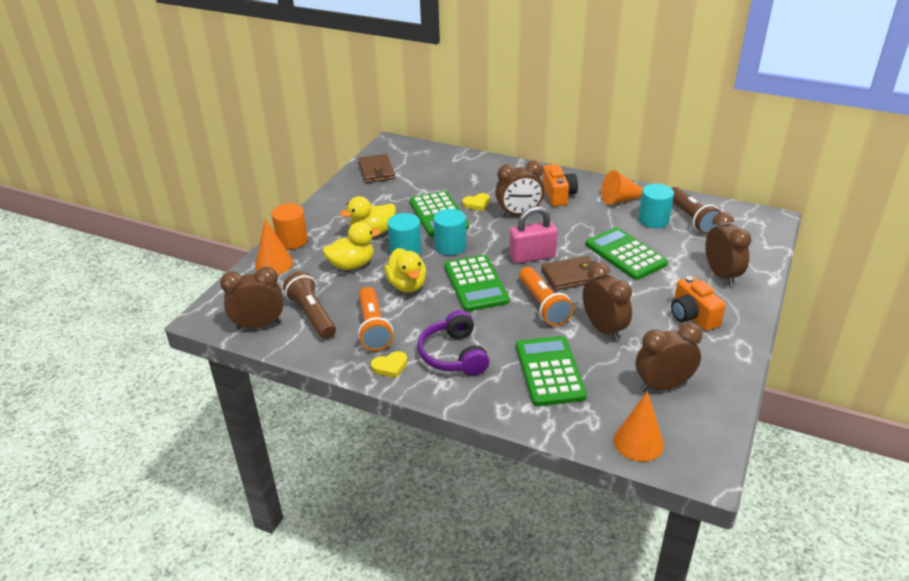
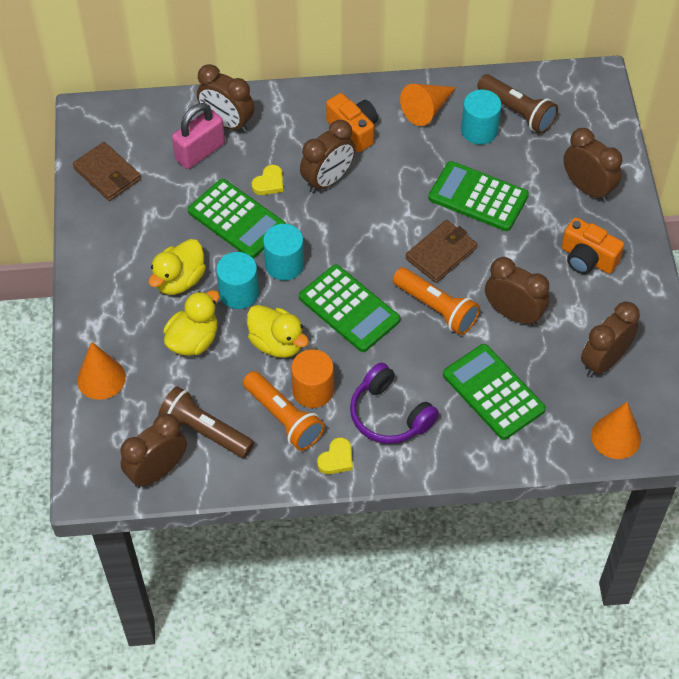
camera: 30 degrees left, 20 degrees up
(292, 240) = (93, 334): orange cylinder -> orange cylinder (313, 390)
(474, 169) = (227, 123): none -> brown clock
(532, 256) = (383, 242): pink padlock -> pink padlock (200, 152)

